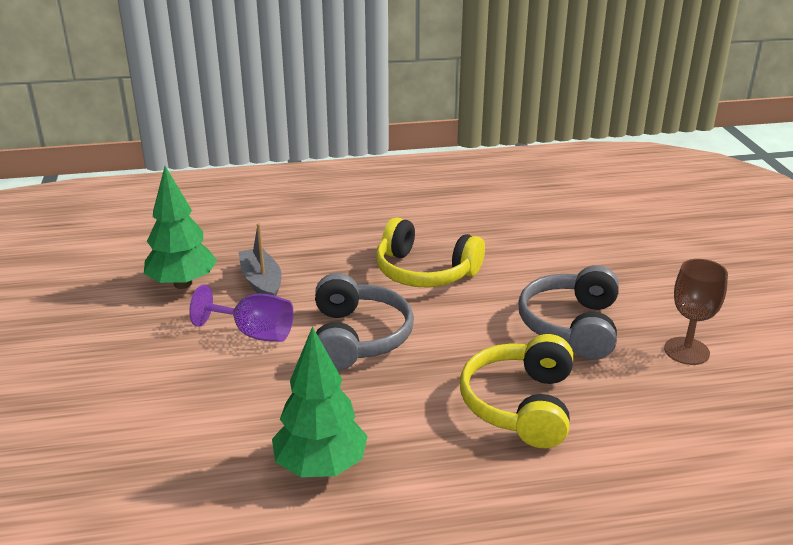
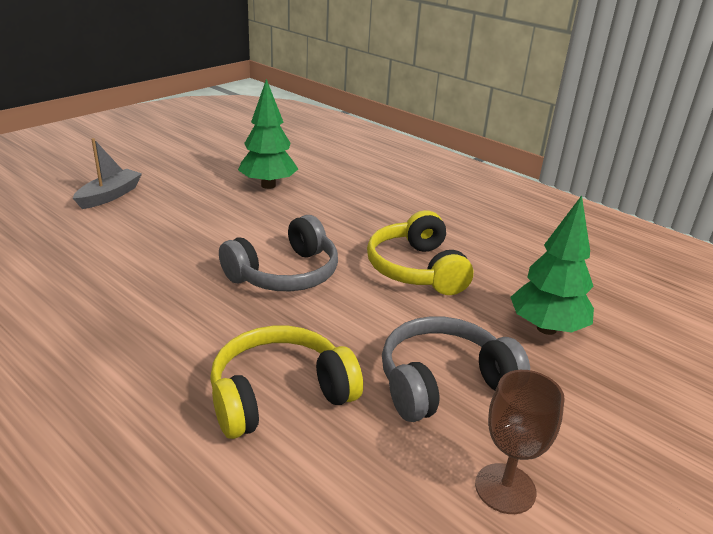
camera: 50 degrees right, 0 degrees up
(254, 333) = (242, 231): purple goblet -> none
(261, 282) = (306, 210): grey boat -> grey boat (110, 196)
(321, 467) = (107, 320): green tree -> green tree (546, 328)

